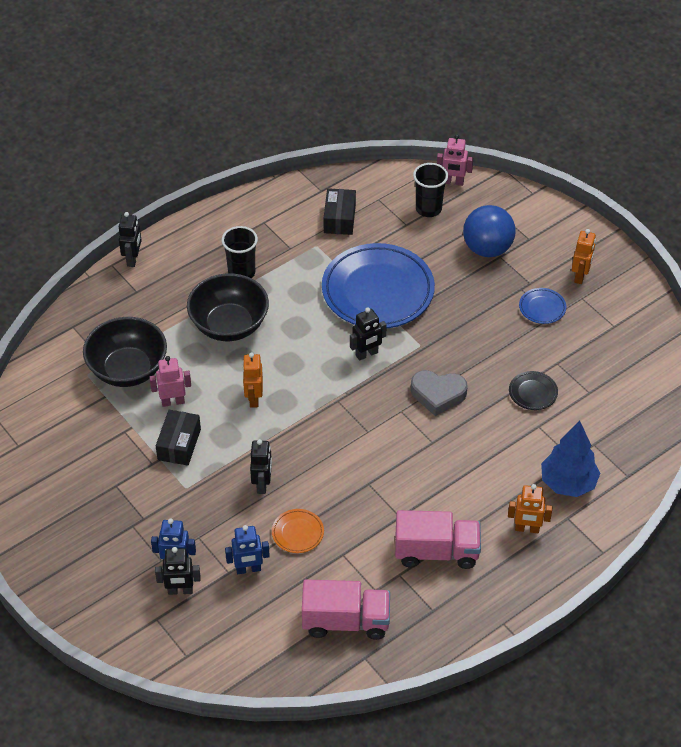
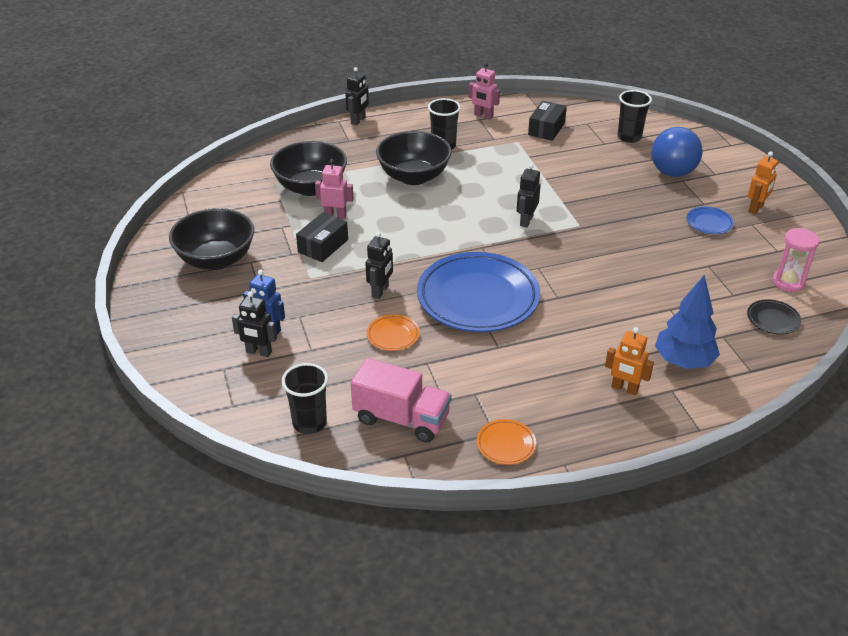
camera: 20 degrees right, 10 degrees down
(79, 493) = (216, 259): none -> black bowl
(248, 569) = (331, 352): blue robot -> none
(253, 398) = (407, 229): orange robot -> none
(266, 652) = (309, 423): none -> black cup
(367, 354) = (526, 221): black robot -> black robot turned 120 degrees clockwise
(378, 291) = (557, 181): blue plate -> blue plate (478, 298)
(436, 552) = (521, 384): pink truck -> none
(438, 394) = (579, 263): grey heart -> none
(447, 619) = (506, 444): none -> orange plate
(453, 182) = (659, 125): pink robot -> pink robot (483, 116)
(533, 393) = (675, 282): black plate -> black plate (773, 319)
(633, 363) = (788, 282): none -> pink hourglass

